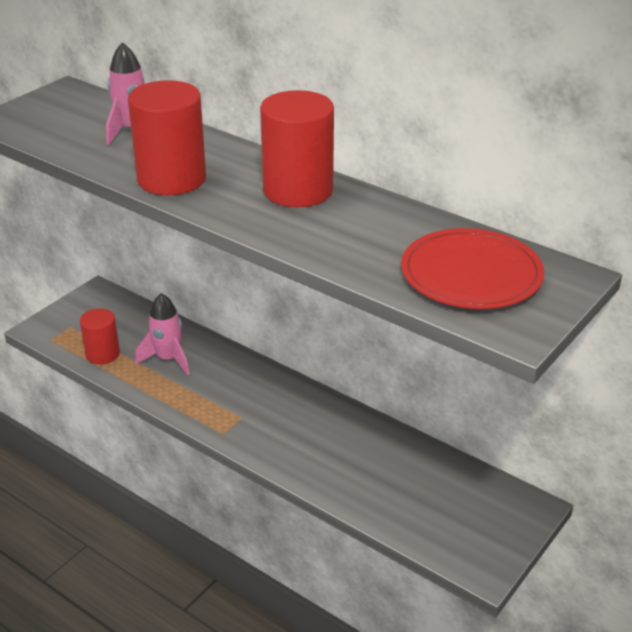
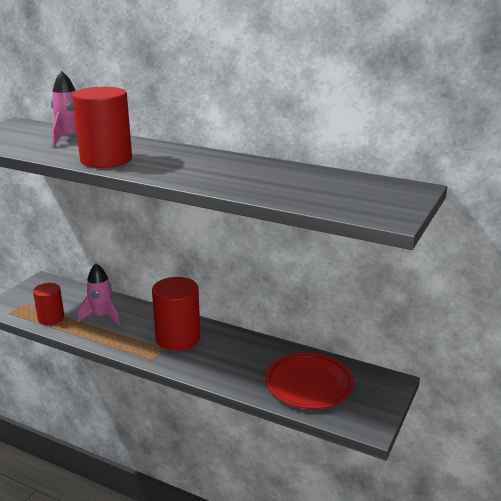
camera: 10 degrees left, 10 degrees down
(298, 190) = (202, 160): red cylinder -> red cylinder (178, 338)
(471, 274) = (343, 192): red plate -> red plate (309, 383)

